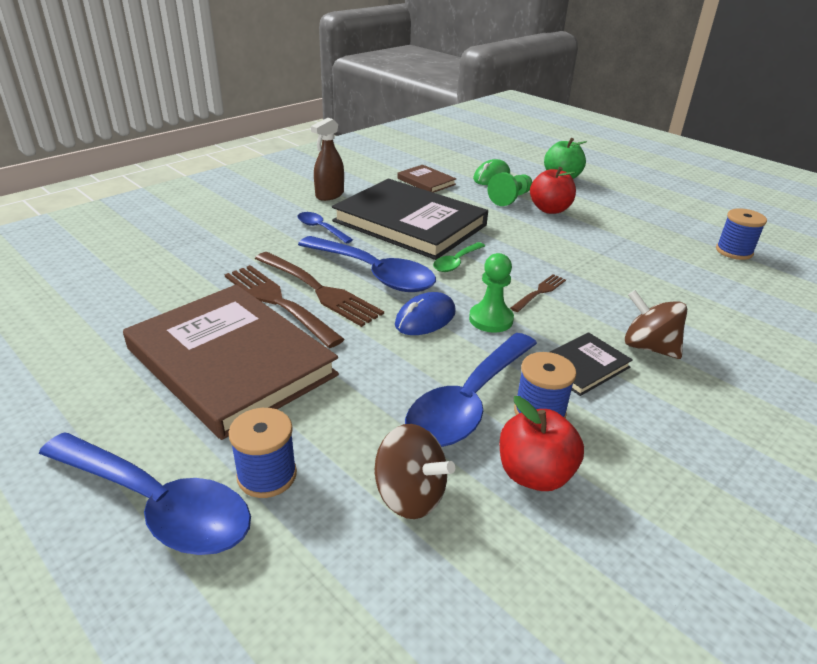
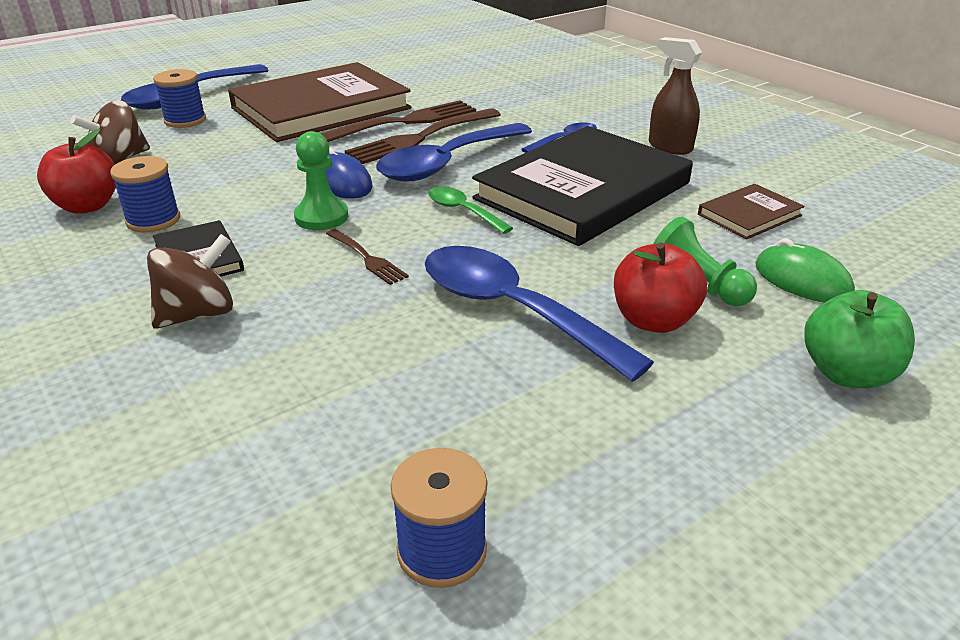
camera: 100 degrees right, 0 degrees up
(468, 402) = (196, 190): blue spoon -> blue spoon (512, 310)

